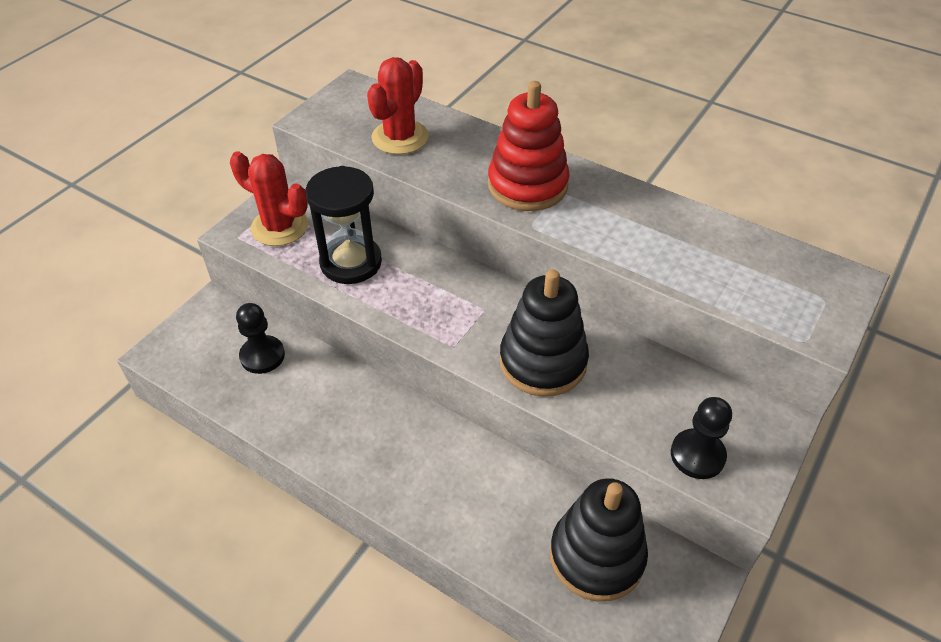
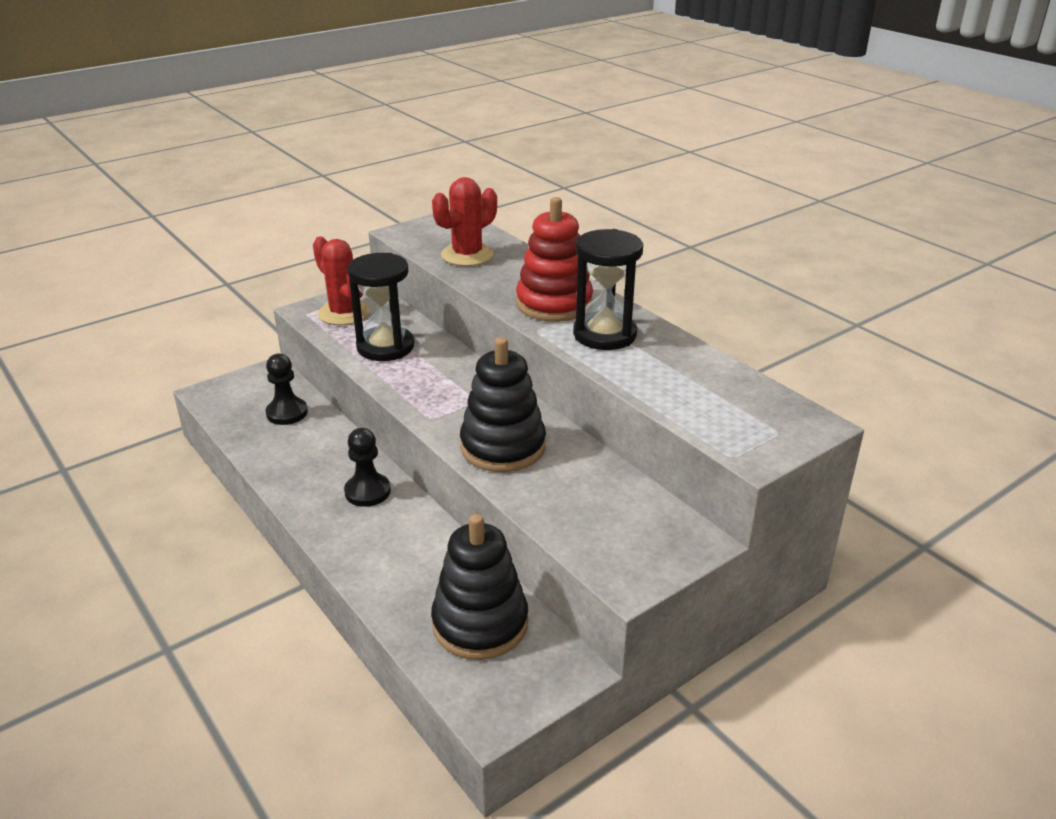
camera: 20 degrees right, 15 degrees down
(600, 215) = (604, 334): none -> black hourglass
(697, 455) = (599, 544): black pawn -> black pawn (367, 492)

